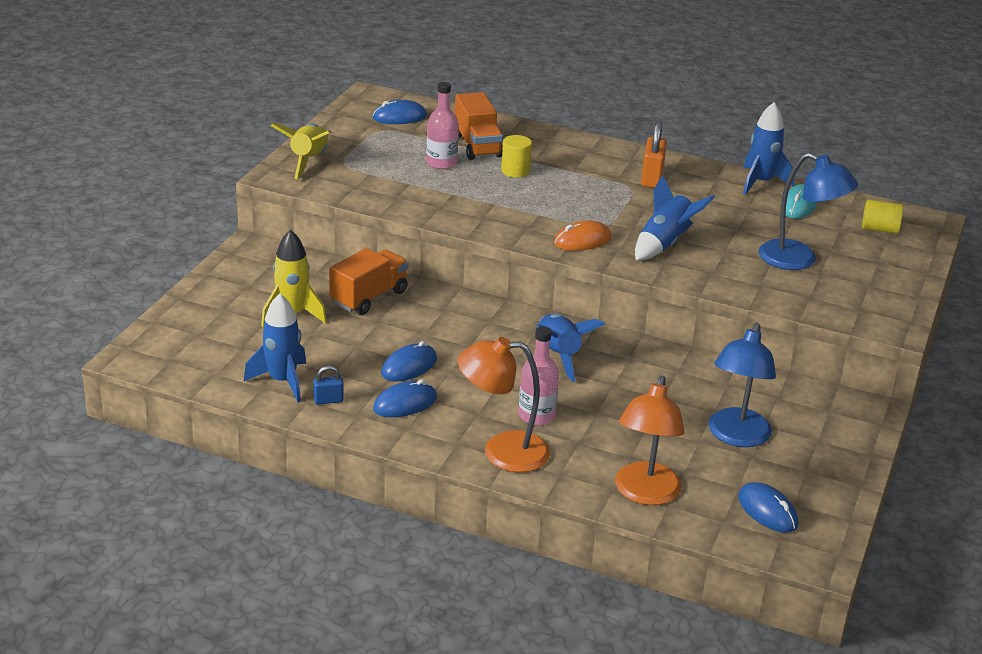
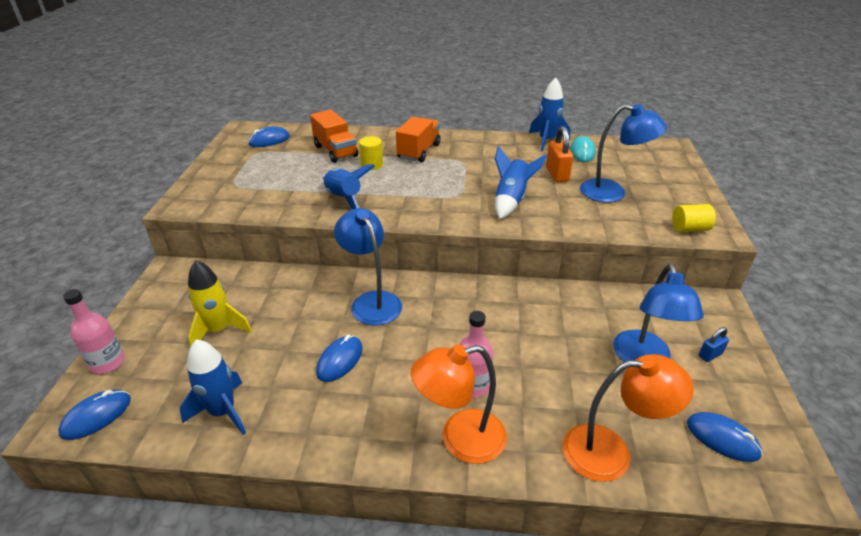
camera: 15 degrees left, 5 degrees up
(308, 161) = (203, 187): yellow rocket -> none
(328, 400) = (274, 423): blue padlock -> blue padlock (710, 355)
(369, 297) = (284, 296): orange truck -> orange truck (419, 151)
(405, 403) = (349, 405): blue mouse -> blue mouse (96, 416)
(441, 163) = (313, 169): pink bottle -> pink bottle (107, 362)
(463, 322) = (371, 301): none -> blue lamp
(558, 355) = (461, 314): blue rocket -> blue rocket (344, 199)
(582, 240) = (449, 211): orange mouse -> none
(645, 494) = (610, 452): orange lamp -> orange lamp turned 90 degrees counterclockwise
(652, 179) = (472, 152): orange padlock -> orange padlock (557, 174)
(879, 229) = (646, 158): yellow cylinder -> yellow cylinder (689, 229)

